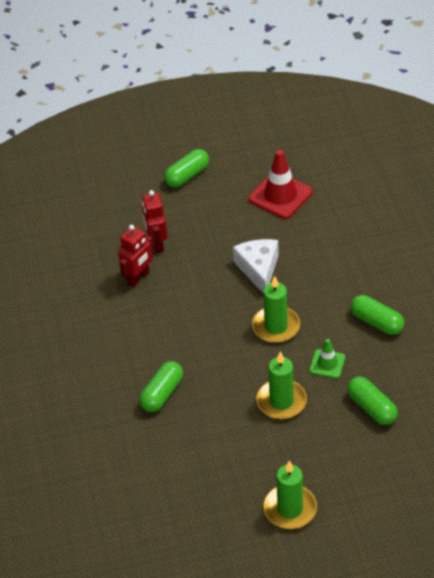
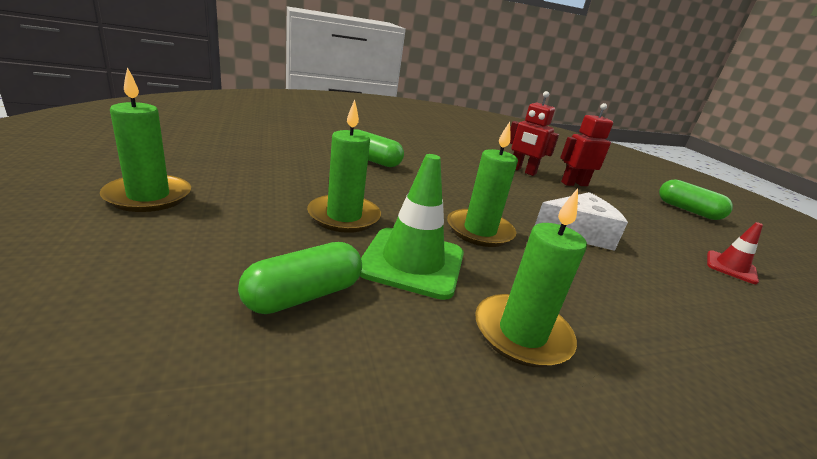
camera: 80 degrees right, 20 degrees down
(280, 195) = (731, 267): red traffic cone -> red traffic cone, size x0.56
(327, 364) = (412, 262): green traffic cone -> green traffic cone, size x1.78
(376, 322) = (522, 333): green capsule -> green candle

